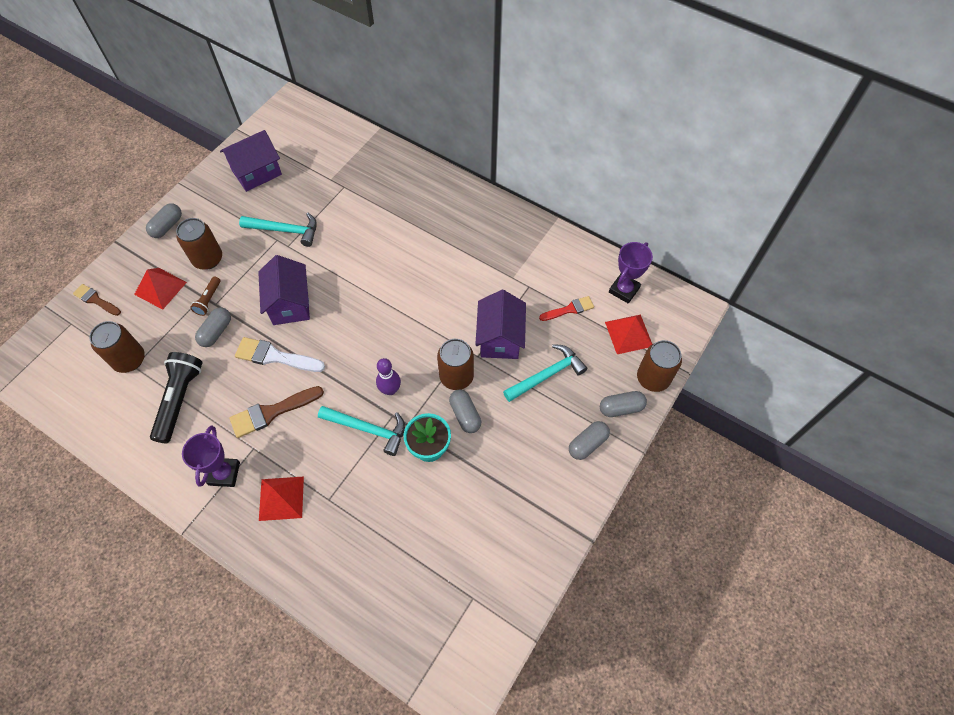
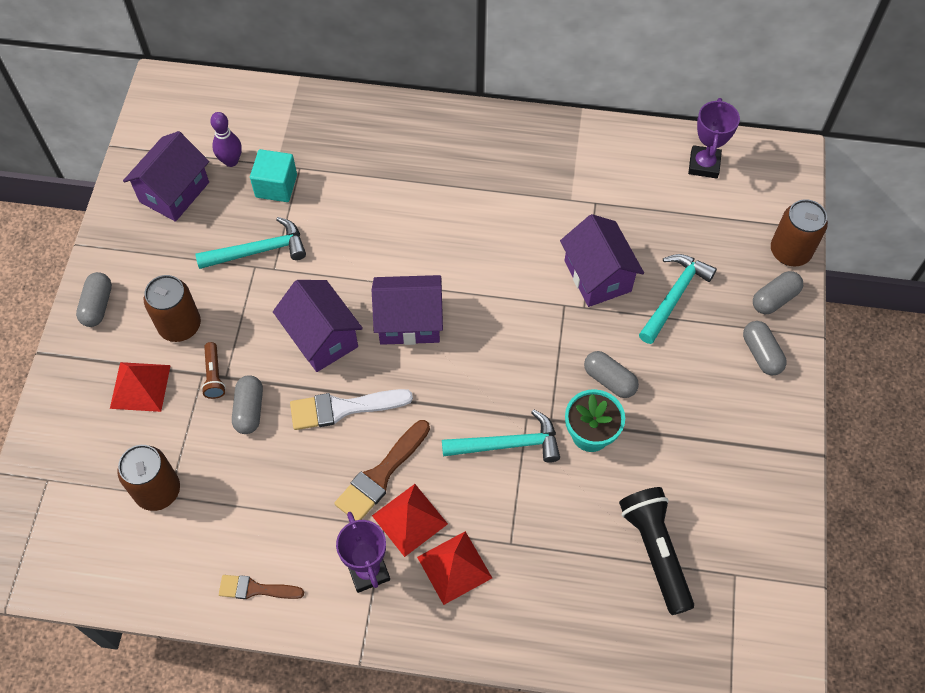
camera: 25 degrees left, 0 degrees up
(96, 300) = (62, 436): brown brush -> brown brush (256, 589)
(180, 400) = (256, 510): black flashlight -> black flashlight (655, 551)
(322, 193) = (276, 186): none -> turquoise cube
(353, 317) = (409, 322): none -> purple house
(390, 390) = (506, 388): purple bowling pin -> purple bowling pin (231, 161)
(456, 376) = (574, 341): brown can -> none
(569, 309) = (656, 211): red brush -> none
(587, 444) = (761, 354): grey capsule -> grey capsule turned 45 degrees counterclockwise
(628, 334) = (737, 212): red pyramid -> red pyramid (409, 519)

